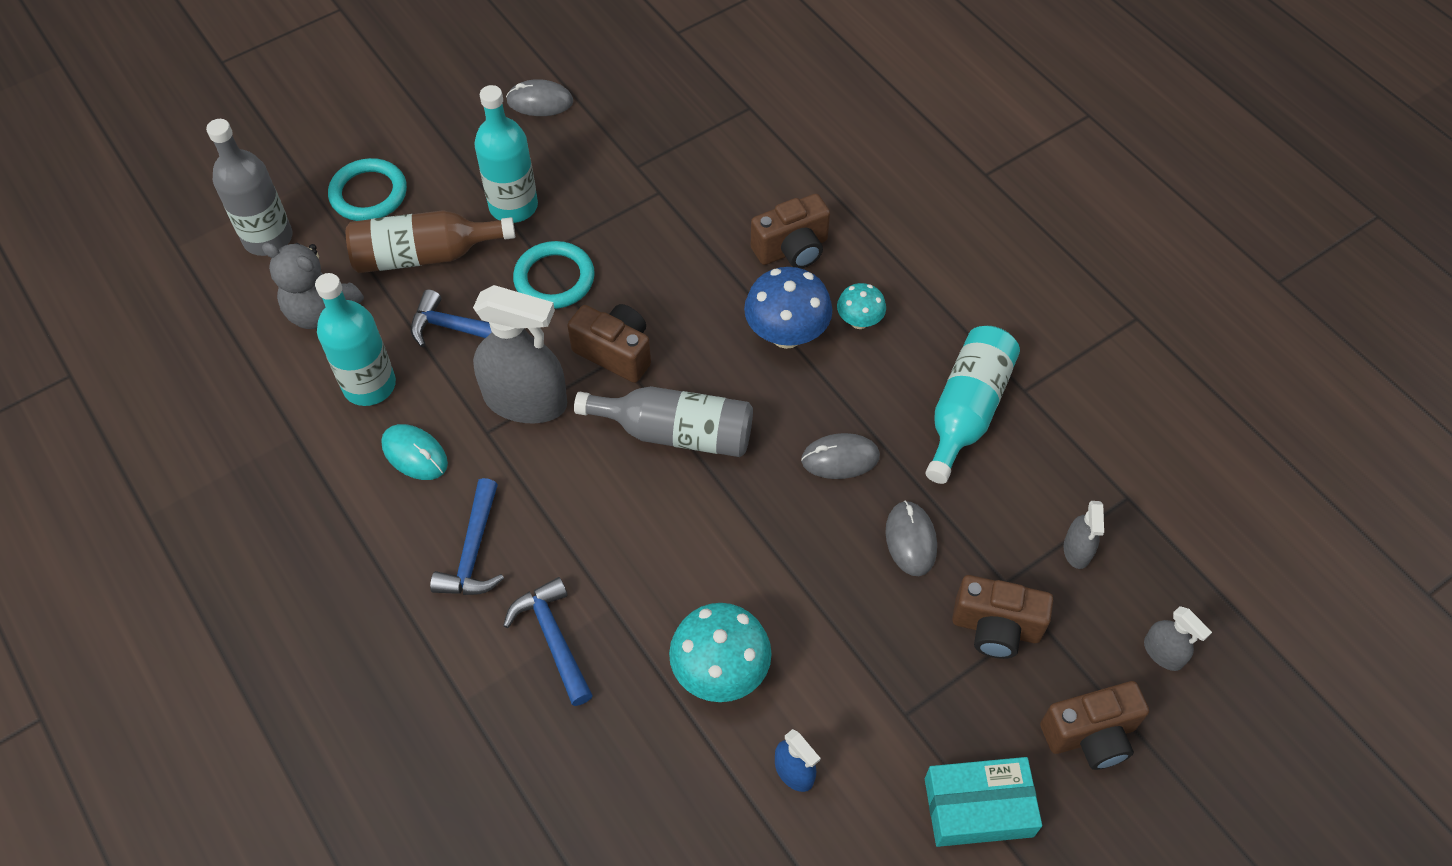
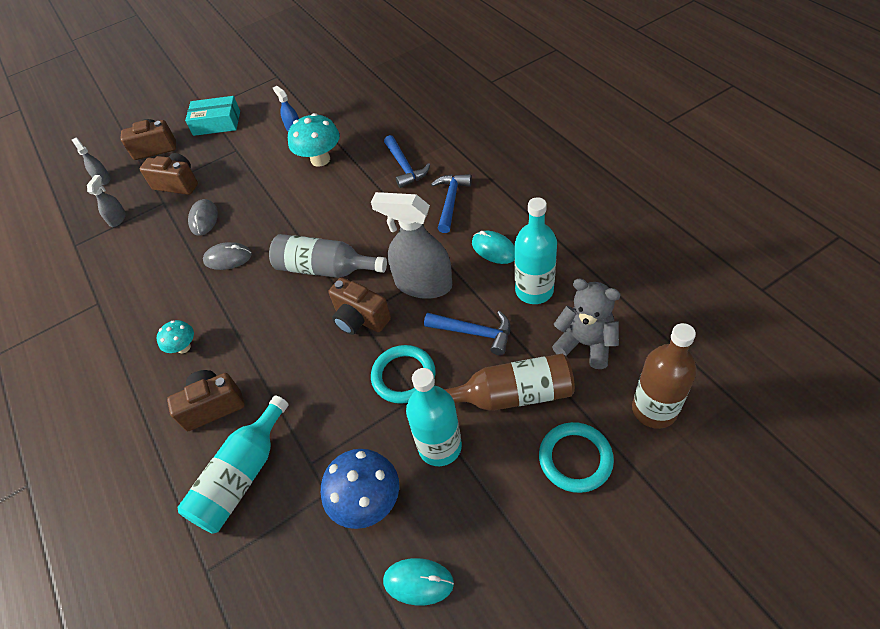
camera: 170 degrees left, 5 degrees down
(268, 238) = (654, 409): grey bottle -> brown bottle
(540, 101) = (418, 582): grey mouse -> turquoise mouse
(786, 334) = (237, 336): blue mushroom -> blue mushroom (367, 502)
(966, 410) = (139, 289): turquoise bottle -> turquoise bottle (242, 476)

